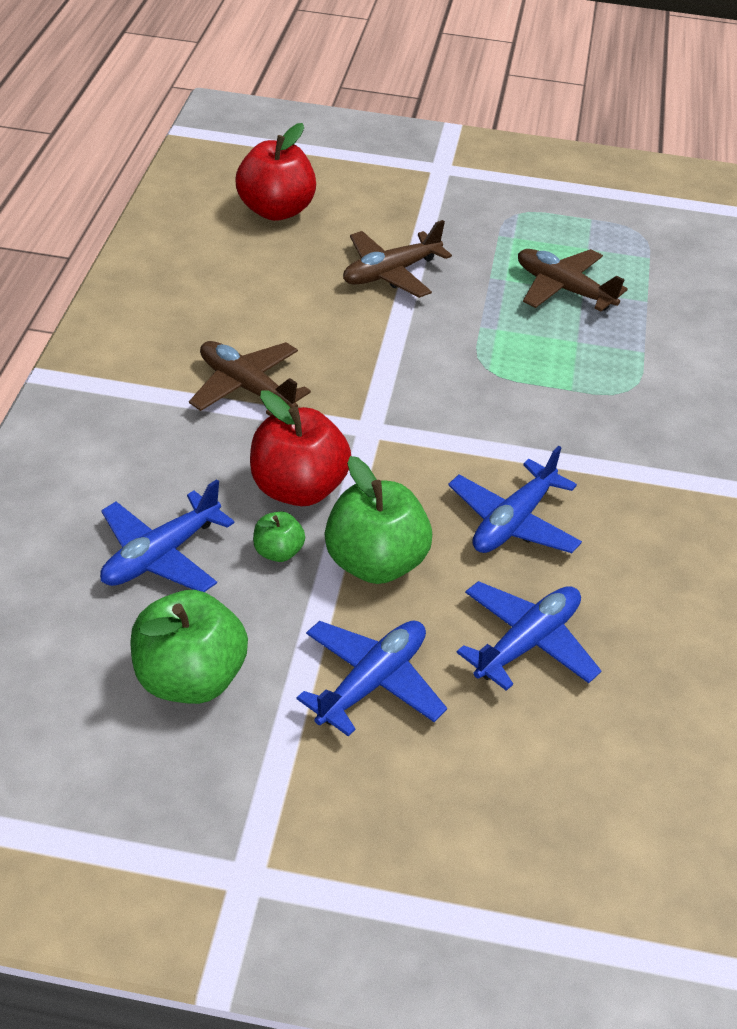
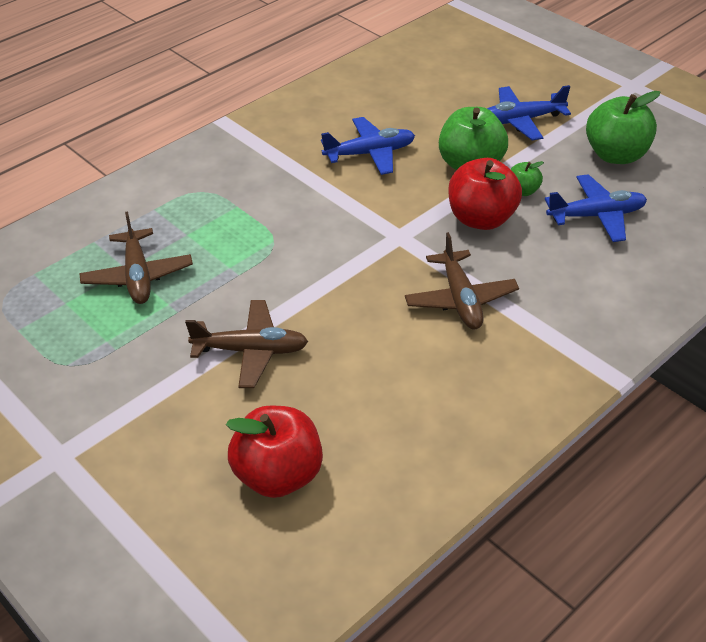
camera: 140 degrees left, 0 degrees up
(527, 643) = (426, 106): blue plane -> none

